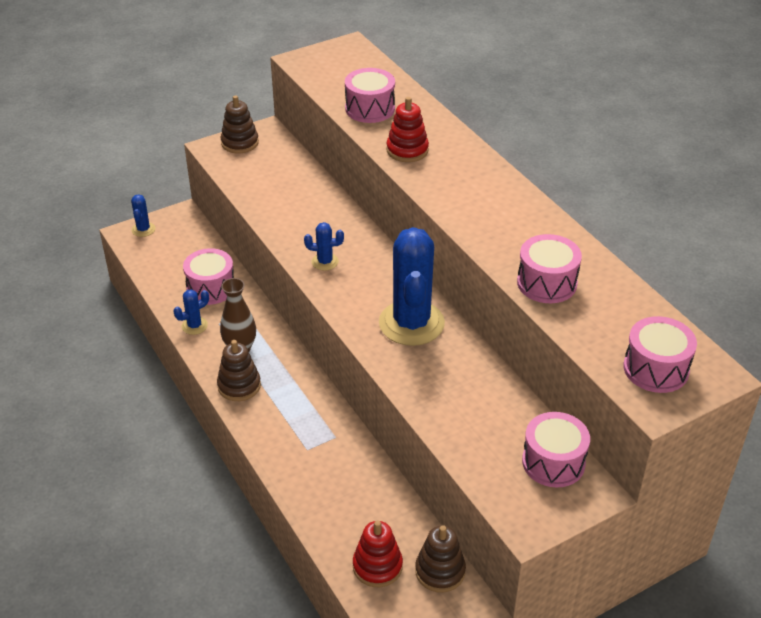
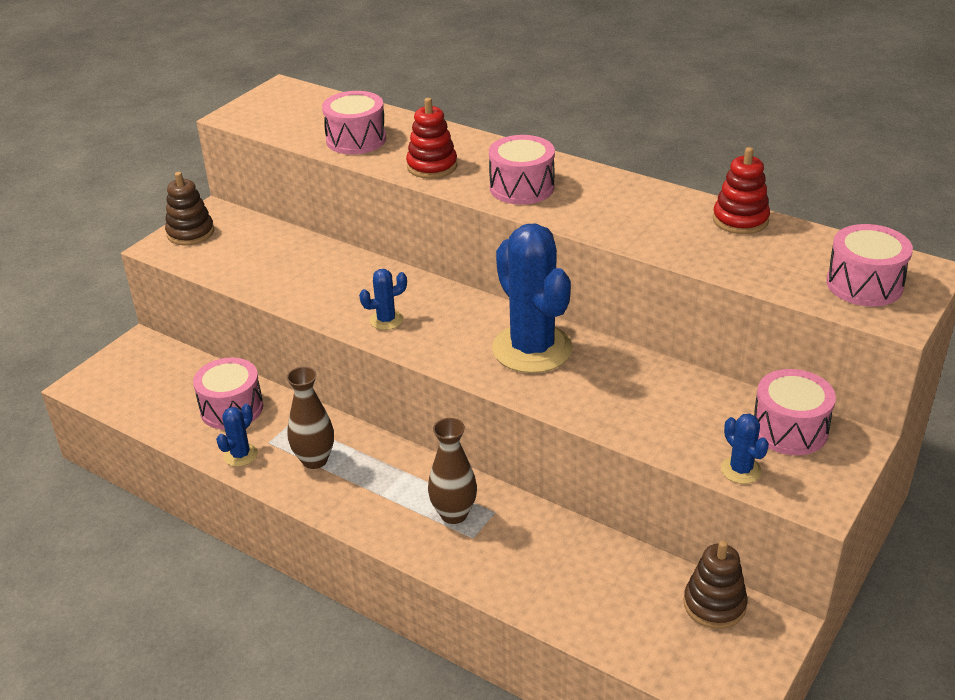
camera: 25 degrees left, 5 degrees down
(143, 229) = (100, 374): blue cactus -> blue cactus (741, 470)
(239, 386) = (342, 500): brown stacking toy -> none
(306, 427) = (454, 514): none -> brown vase
(377, 566) = (645, 628): red stacking toy -> red stacking toy (740, 220)
(546, 283) = (688, 243): pink drum -> pink drum (521, 187)

